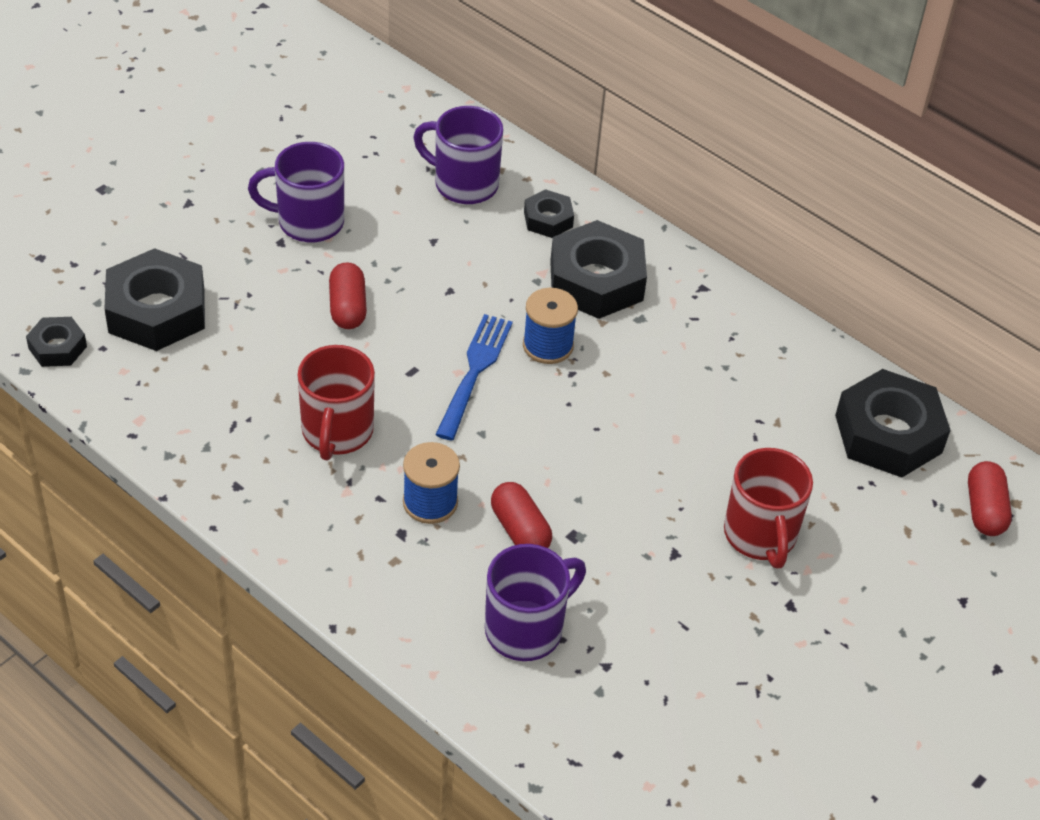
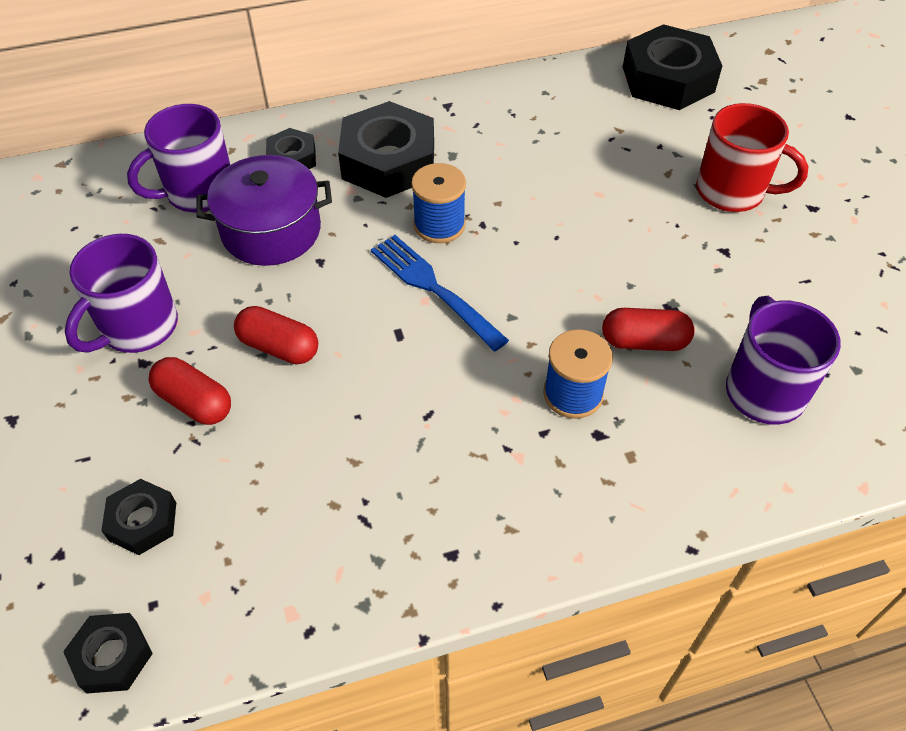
camera: 55 degrees left, 5 degrees up
(157, 311) = (143, 521): black nut -> black nut, size x0.52
(337, 432) = (436, 430): red mug -> none
(458, 246) = (271, 230): none -> purple pot
(984, 510) = (768, 67): red capsule -> red capsule (194, 402)

